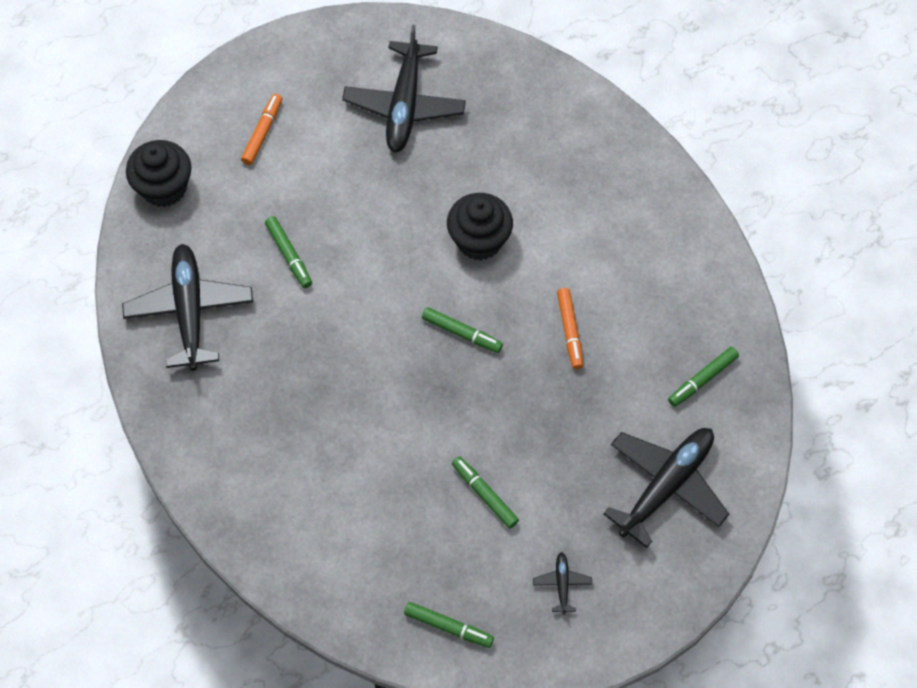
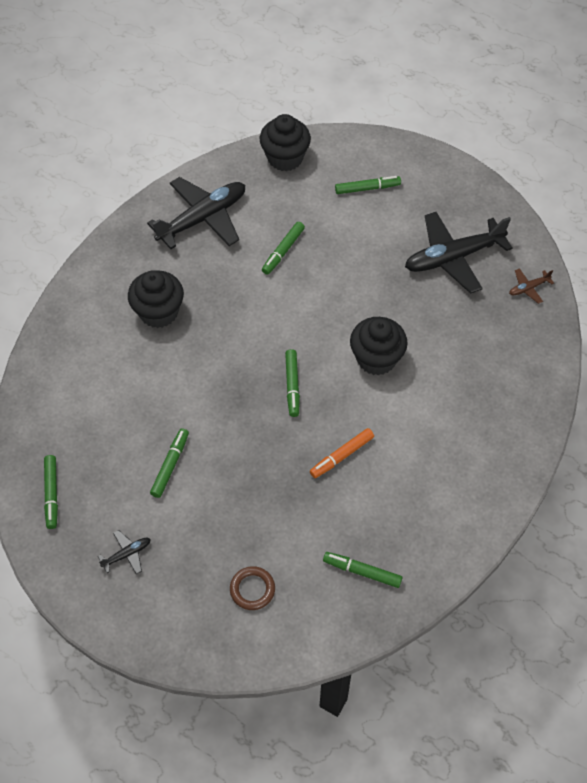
camera: 60 degrees right, 5 degrees down
(262, 132) = (367, 188): orange marker -> green marker
(286, 416) = (159, 312): none -> black cupcake
(485, 62) = (528, 288): none -> brown plane
(666, 485) = (252, 589): black plane -> brown ring

